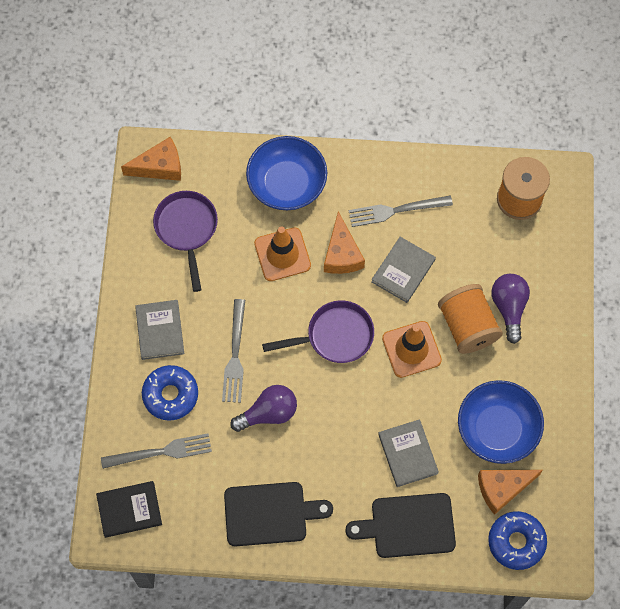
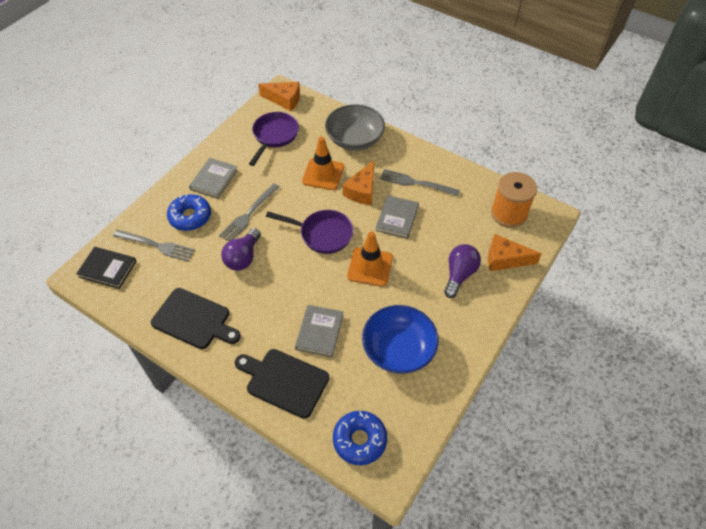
camera: 30 degrees right, 15 degrees down
(268, 413) = (243, 257): purple light bulb -> purple light bulb turned 105 degrees clockwise
(287, 184) = (354, 139): blue bowl -> grey bowl
(403, 271) = (397, 218): grey book -> grey book turned 45 degrees counterclockwise
(467, 326) = (420, 272): orange spool -> none
(502, 488) = (375, 394): orange cheese -> orange cheese (505, 259)

